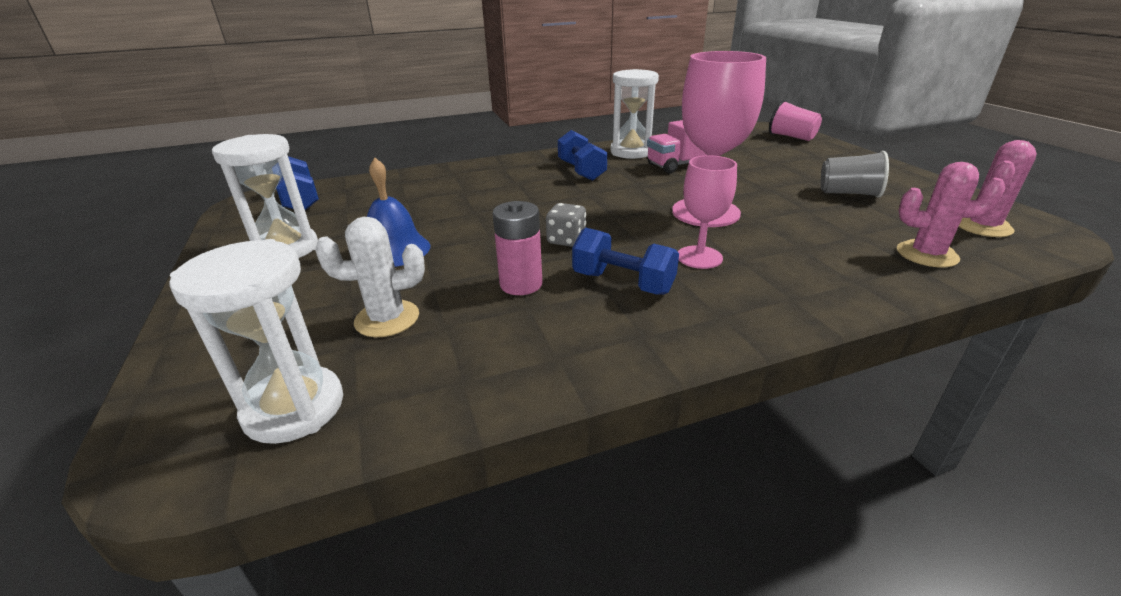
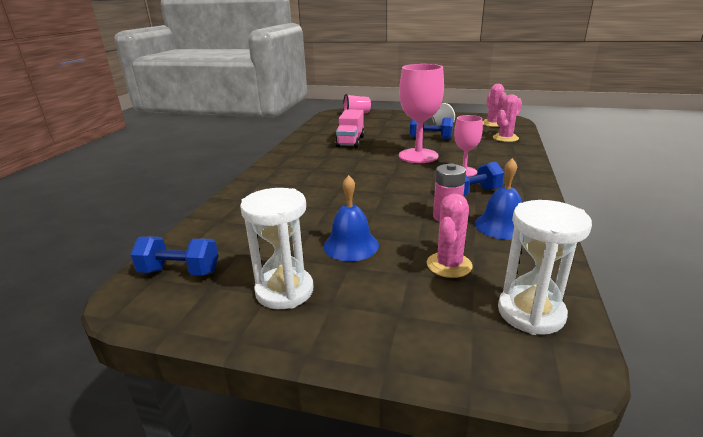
camera: 55 degrees left, 5 degrees down
(387, 319) = (449, 265): white cactus -> pink cactus
(535, 332) = (501, 226): none -> blue bell
(566, 240) = (407, 193): grey dice -> none
(581, 171) = (314, 164): blue dumbbell -> blue dumbbell (430, 138)
(631, 152) = (309, 146): white hourglass -> none

